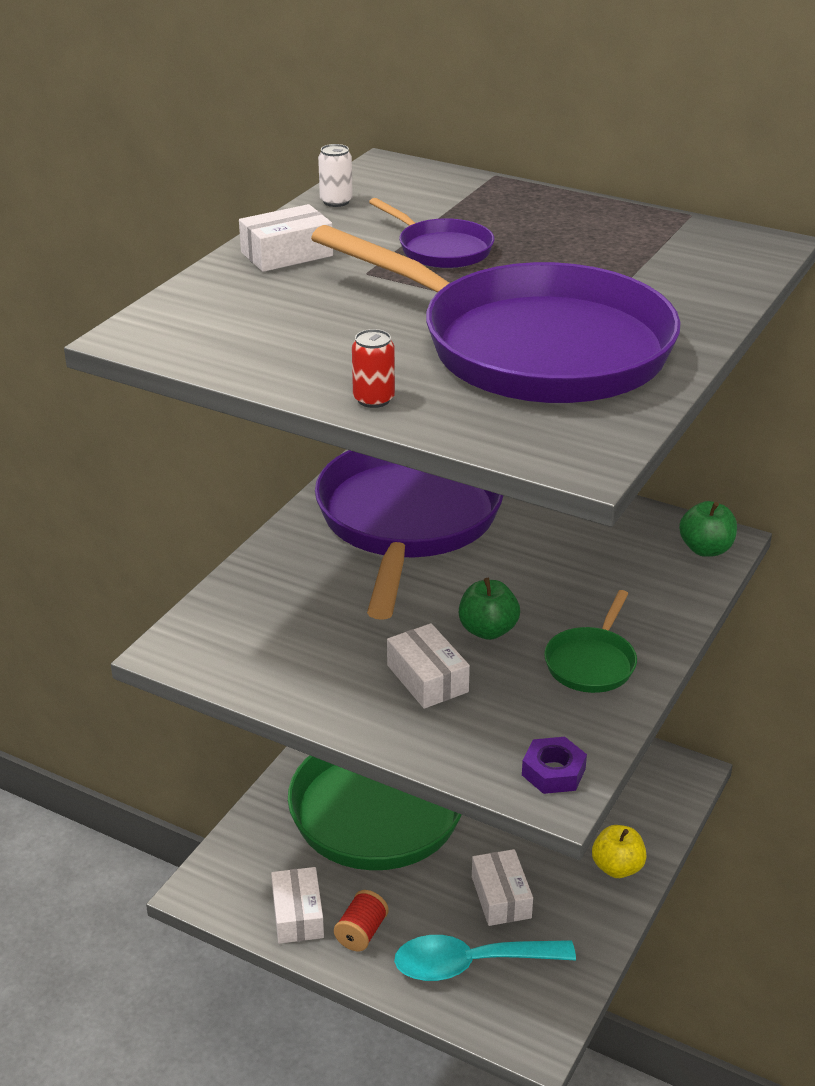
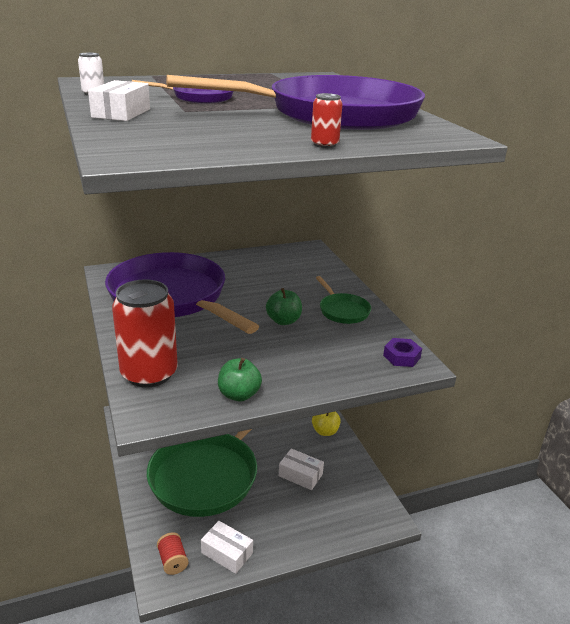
camera: 50 degrees left, 5 degrees down
(241, 605) = (149, 374): none -> red can
(361, 932) = (266, 536): red spool -> red spool (173, 561)
(427, 678) = (293, 353): white box -> none
(470, 964) = (326, 511): turquoise spoon -> none
(705, 549) = (310, 253): green apple -> green apple (239, 395)

